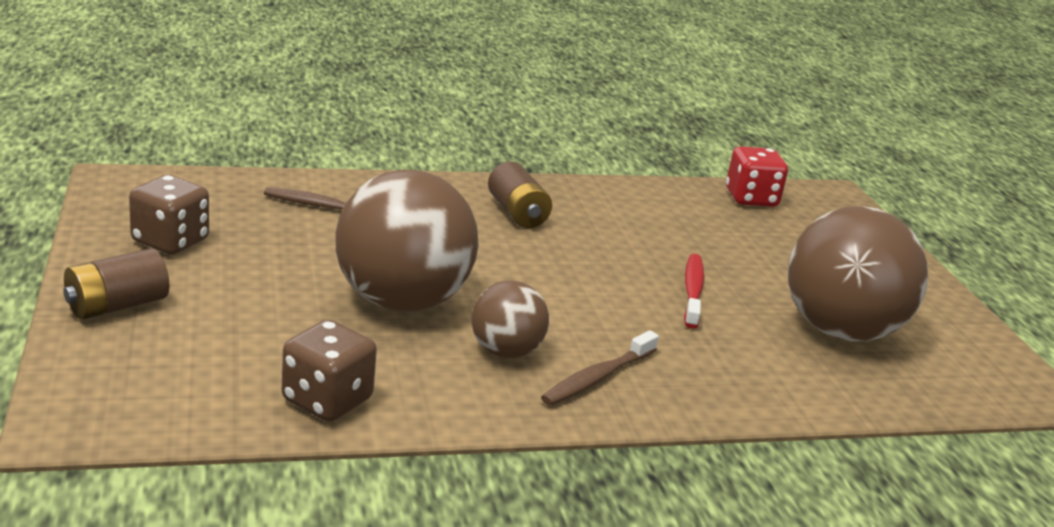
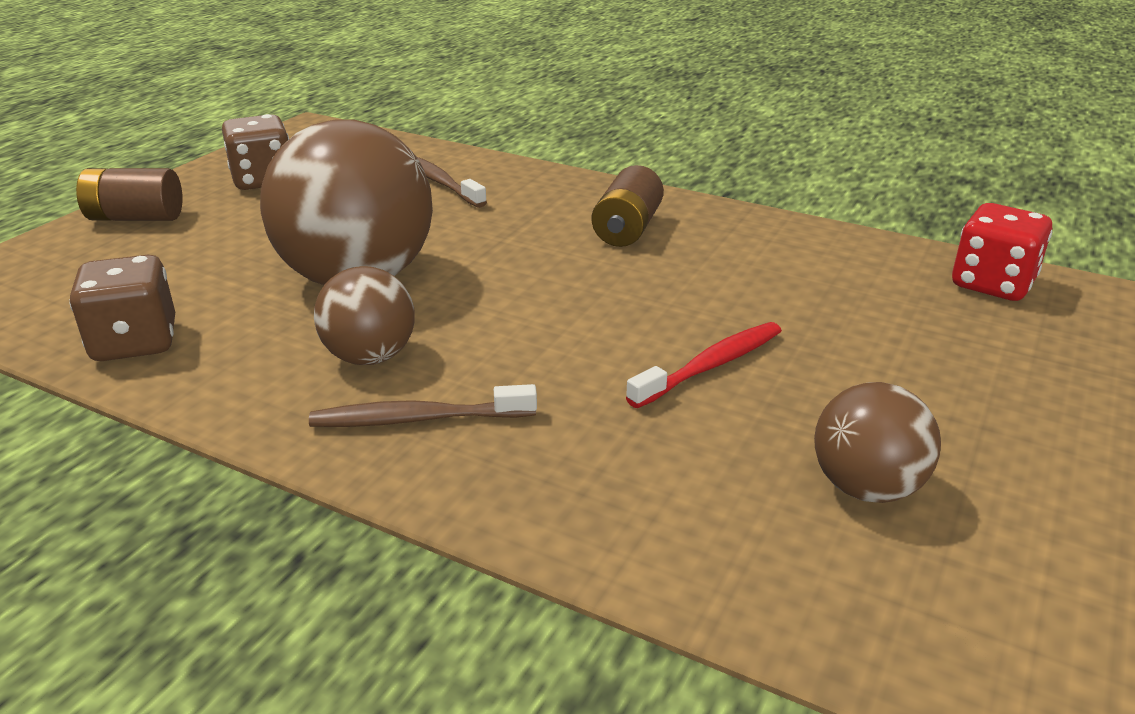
camera: 45 degrees right, 5 degrees up
(839, 330) = (866, 487): brown ball -> brown ball, size x0.53

